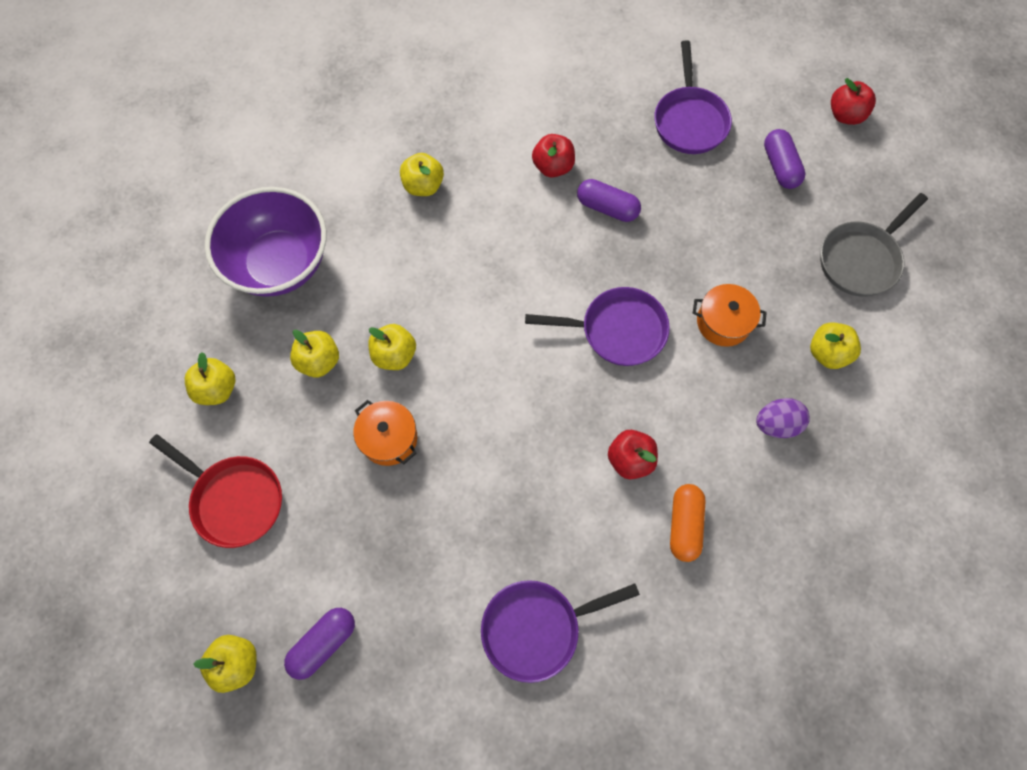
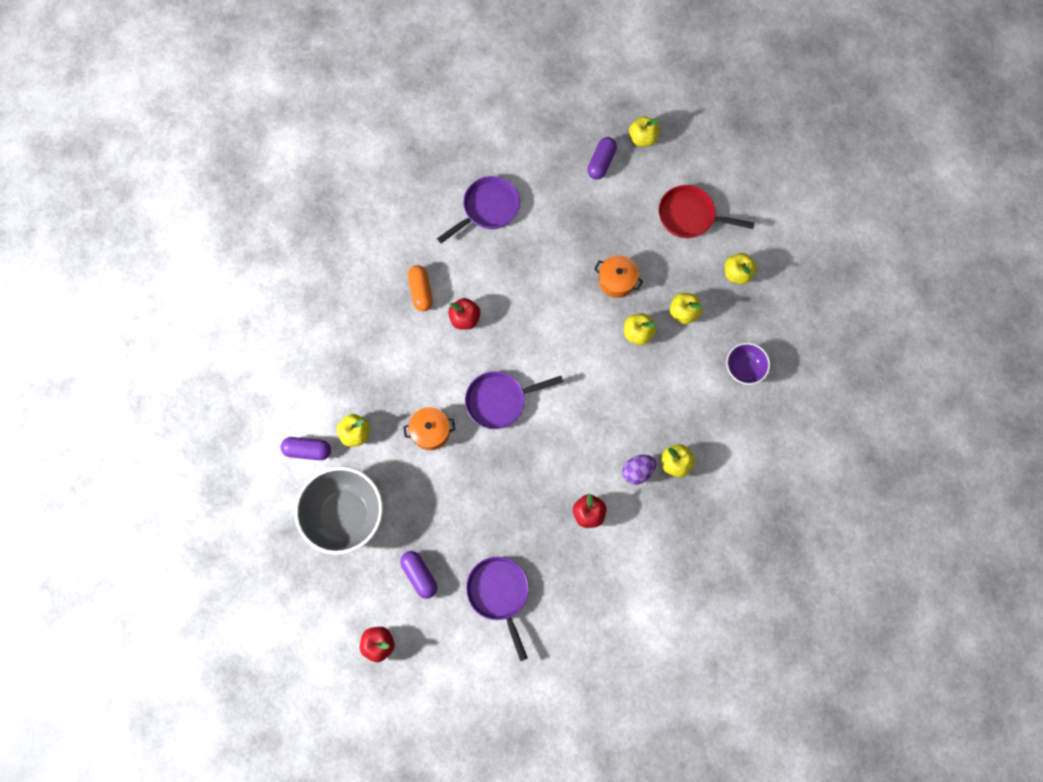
camera: 160 degrees right, 5 degrees up
(280, 264) = (744, 368): purple bowl -> purple bowl, size x0.53
(607, 208) = (537, 493): purple capsule -> purple capsule (307, 450)
(776, 424) = (379, 372): purple egg -> purple egg (637, 471)
(861, 259) = (345, 515): grey pan -> grey bowl

